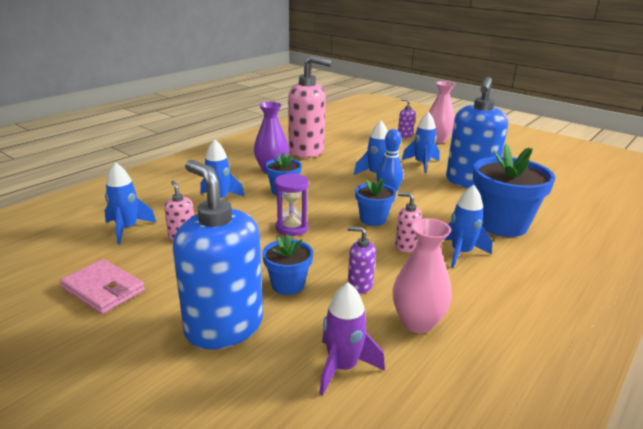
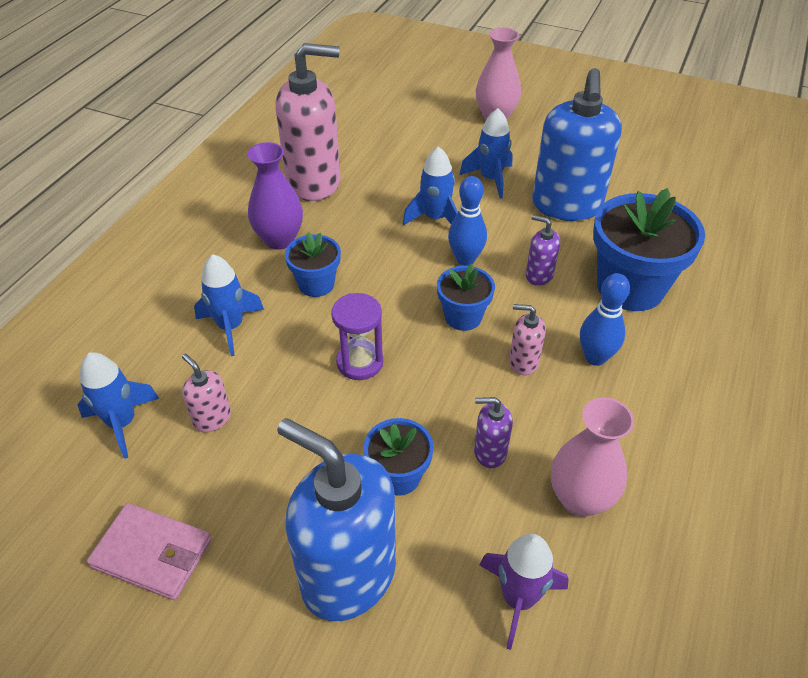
camera: 15 degrees left, 20 degrees up
(405, 135) = (445, 115): purple soap dispenser -> purple soap dispenser (539, 275)
(461, 253) = (595, 357): blue rocket -> blue bowling pin

